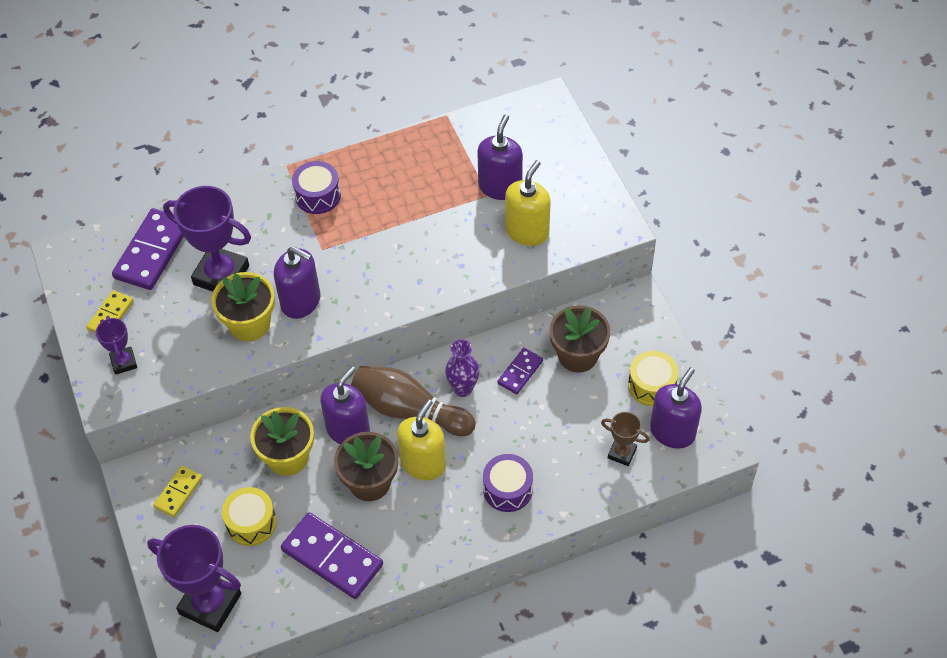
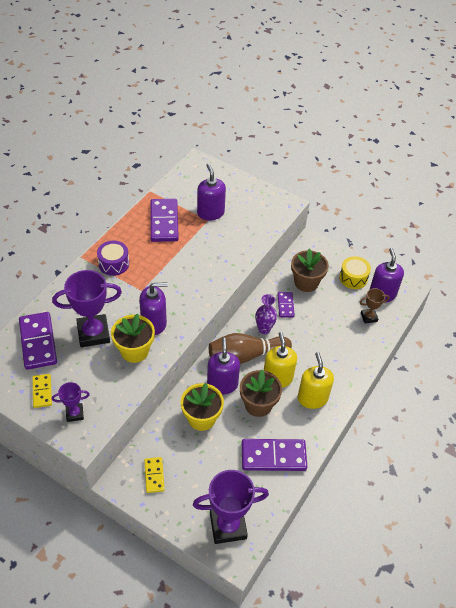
camera: 40 degrees left, 5 degrees down
(124, 362) = (74, 413): purple trophy -> purple trophy turned 45 degrees counterclockwise
(251, 523) = (212, 466): yellow drum -> none
(428, 169) = (164, 222): none -> purple domino
(507, 489) = (331, 366): purple drum -> none
(527, 231) = (244, 228): yellow soap dispenser -> yellow soap dispenser (312, 398)

